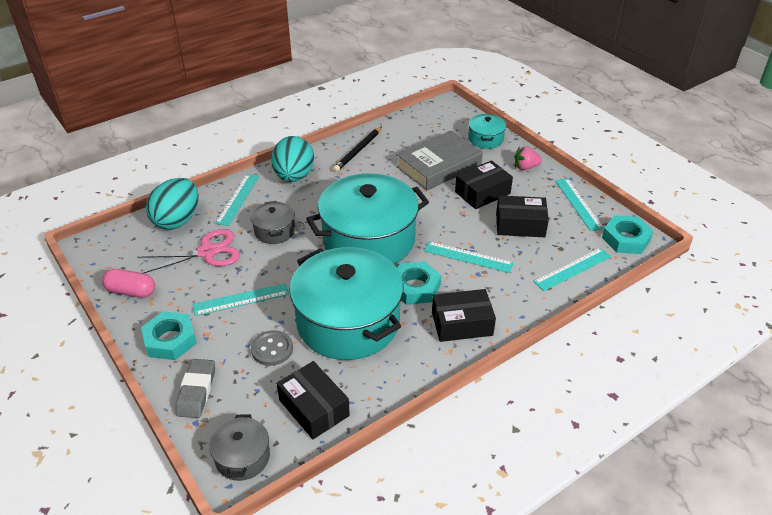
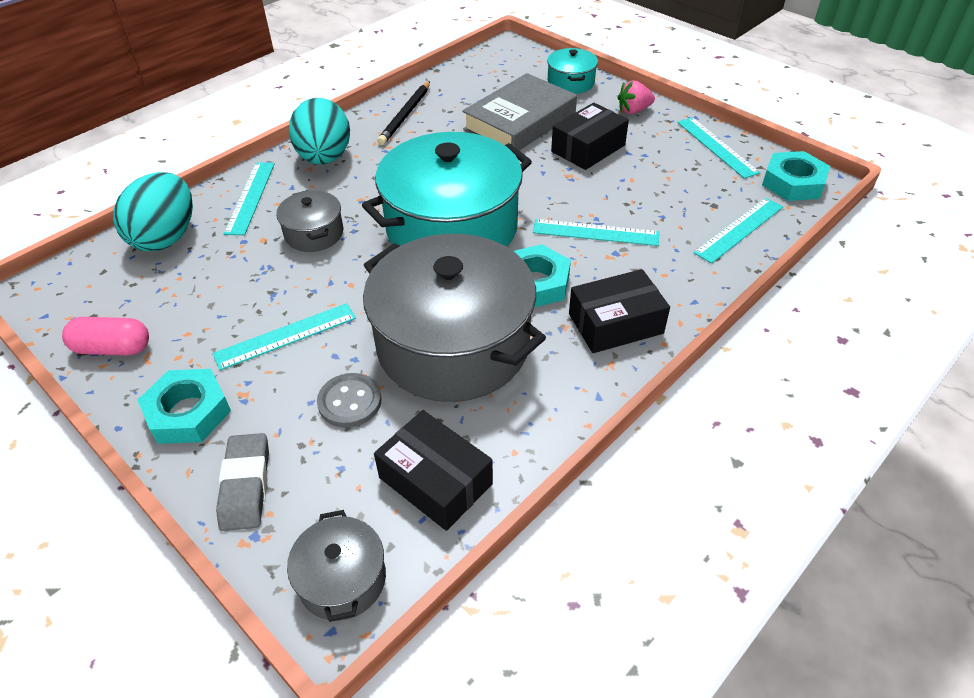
camera: 10 degrees left, 5 degrees up
(207, 252) = (220, 275): pink scissors -> none
(348, 322) = (453, 345): turquoise pot -> grey pot
(520, 225) = (651, 182): black box -> none

